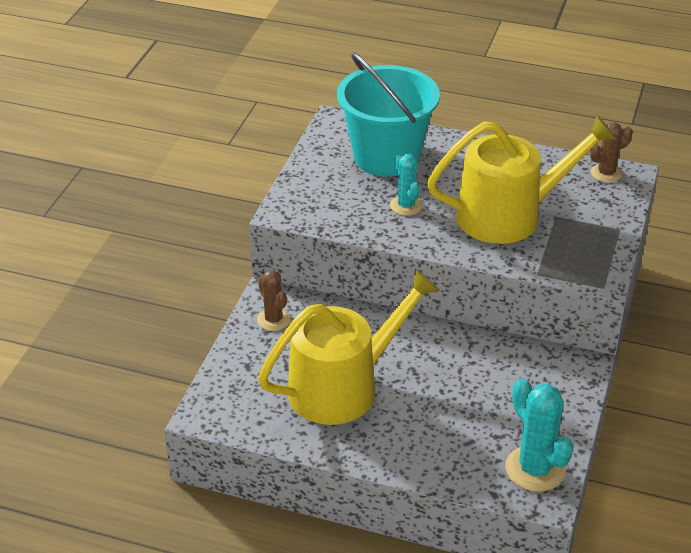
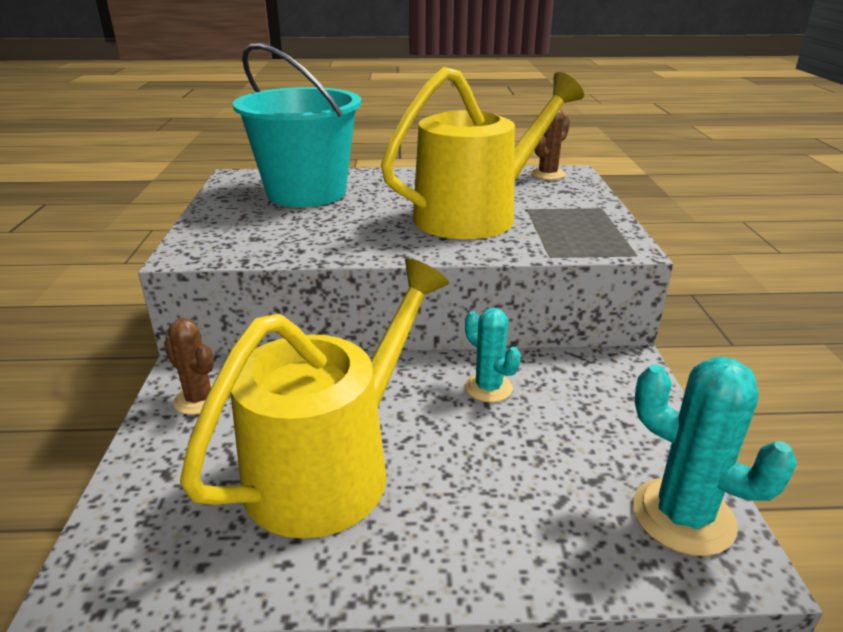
camera: 20 degrees left, 10 degrees down
(406, 206) = (349, 225): turquoise cactus -> turquoise cactus (488, 388)

